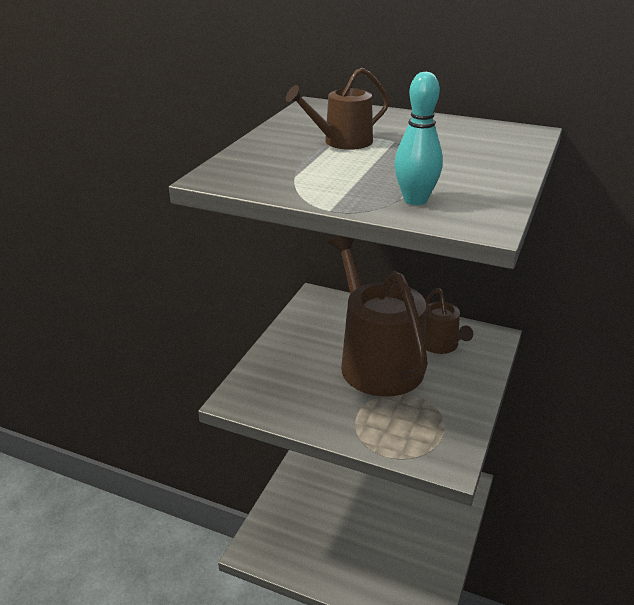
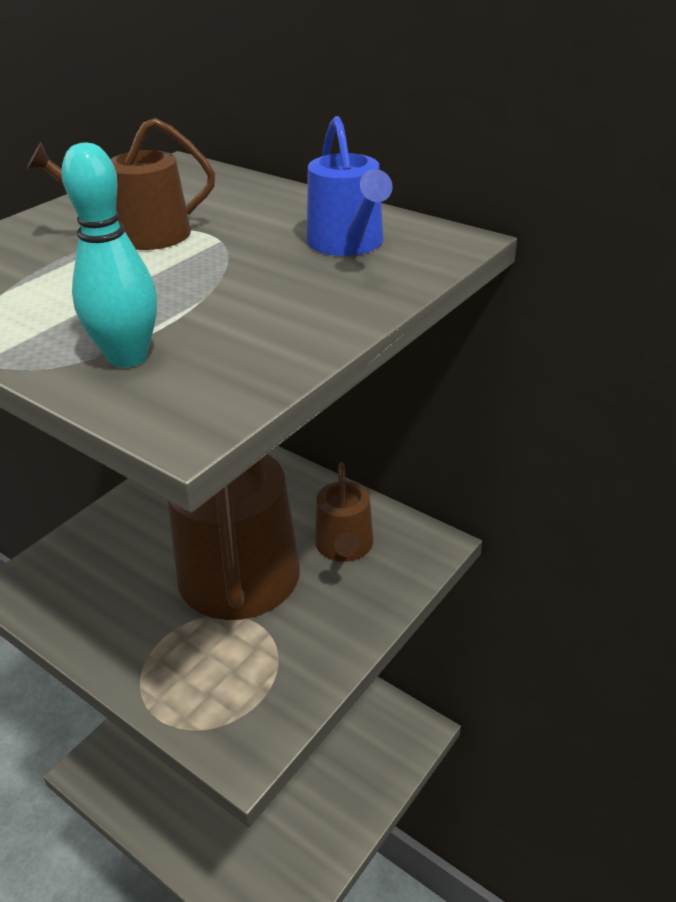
camera: 15 degrees right, 5 degrees up
(473, 137) = (348, 244): none -> blue watering can

